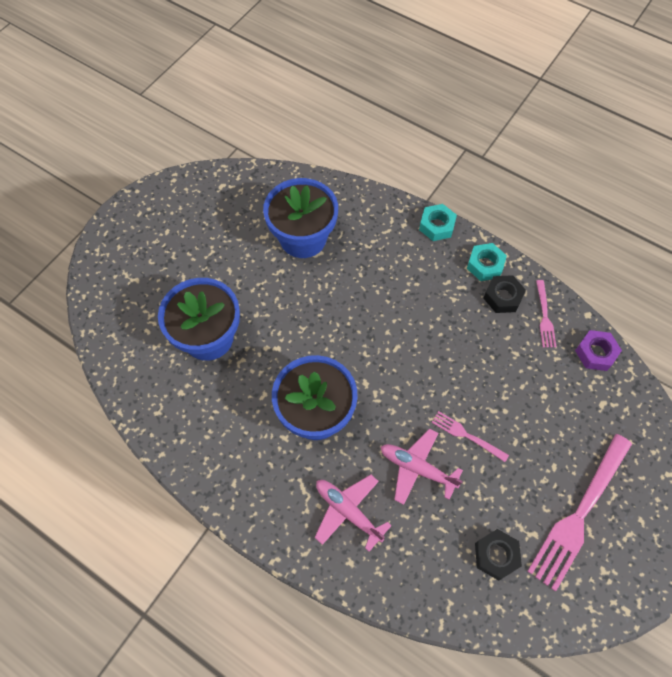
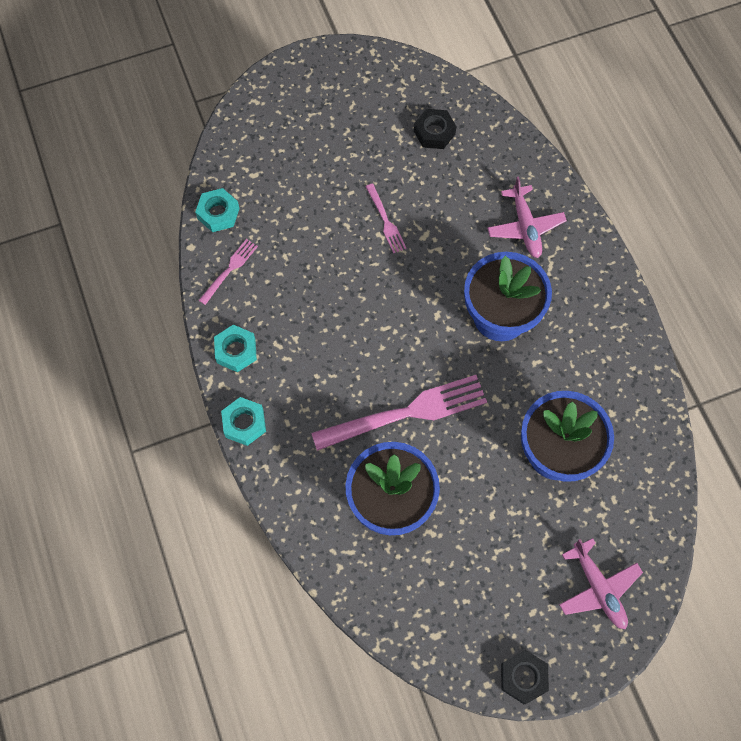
camera: 145 degrees left, 5 degrees up
(417, 468) = (446, 223): pink plane -> pink plane (598, 588)
(503, 297) = (249, 310): black nut -> black nut (523, 677)
(580, 514) = (348, 119): pink fork -> pink fork (406, 413)
(595, 353) = (218, 213): purple nut -> turquoise nut

